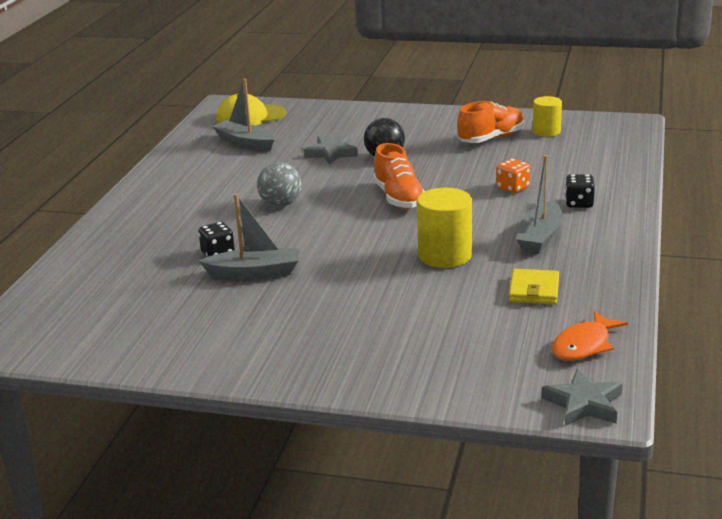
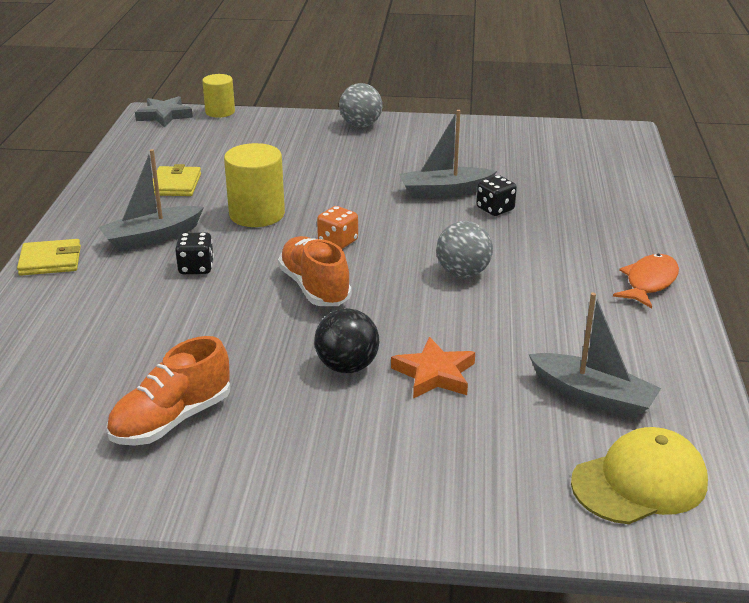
camera: 170 degrees right, 5 degrees up
(308, 371) = (361, 125): none -> grey ball
(331, 153) = (435, 374): grey star -> orange star
(512, 188) = (163, 308): orange dice -> orange dice (338, 242)
(540, 237) = (151, 237): grey boat -> grey boat turned 135 degrees counterclockwise
(546, 131) = (68, 443): yellow cylinder -> yellow cylinder (220, 112)
(579, 203) = (87, 285): black dice -> black dice (196, 268)
(584, 345) = (149, 147): orange fish -> orange fish (649, 282)
(620, 221) = (50, 261): none -> yellow wallet

